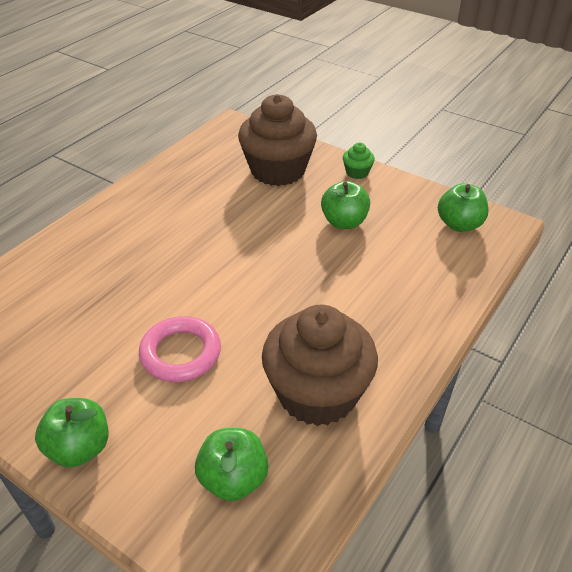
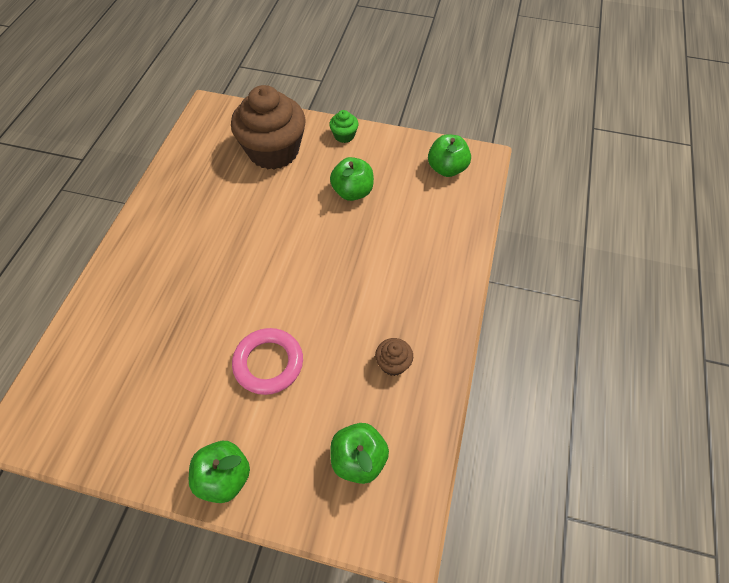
camera: 20 degrees left, 15 degrees up
(317, 393) = (393, 363): brown cupcake -> brown cupcake, size x0.41

